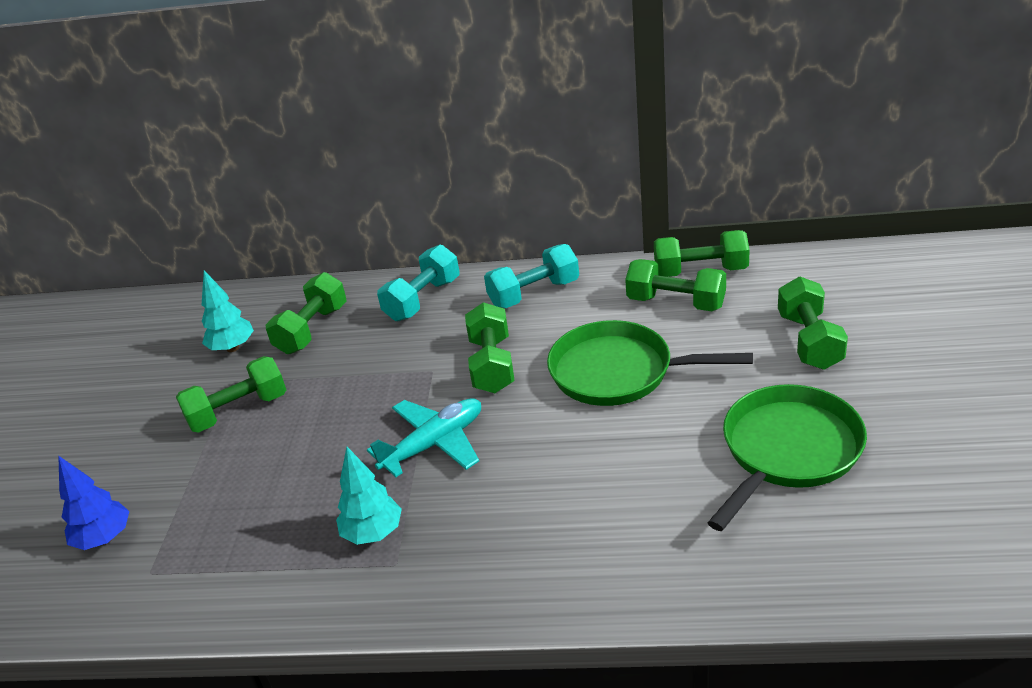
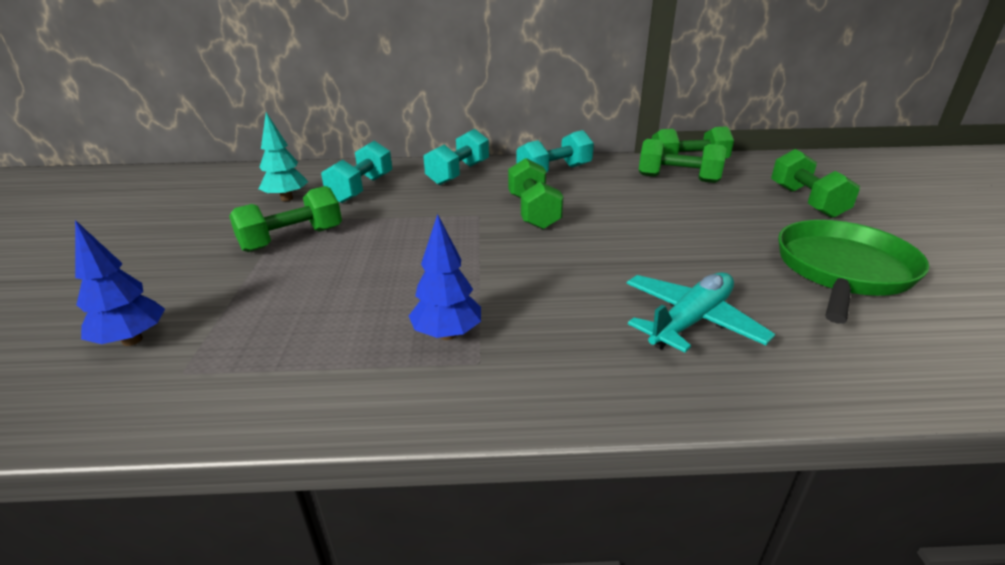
camera: 10 degrees left, 5 degrees down
(312, 330) = (361, 189): green dumbbell -> turquoise dumbbell
(373, 533) = (447, 334): turquoise tree -> blue tree
(434, 444) = (495, 264): turquoise plane -> turquoise plane (691, 321)
(618, 372) = (650, 217): green pan -> none

